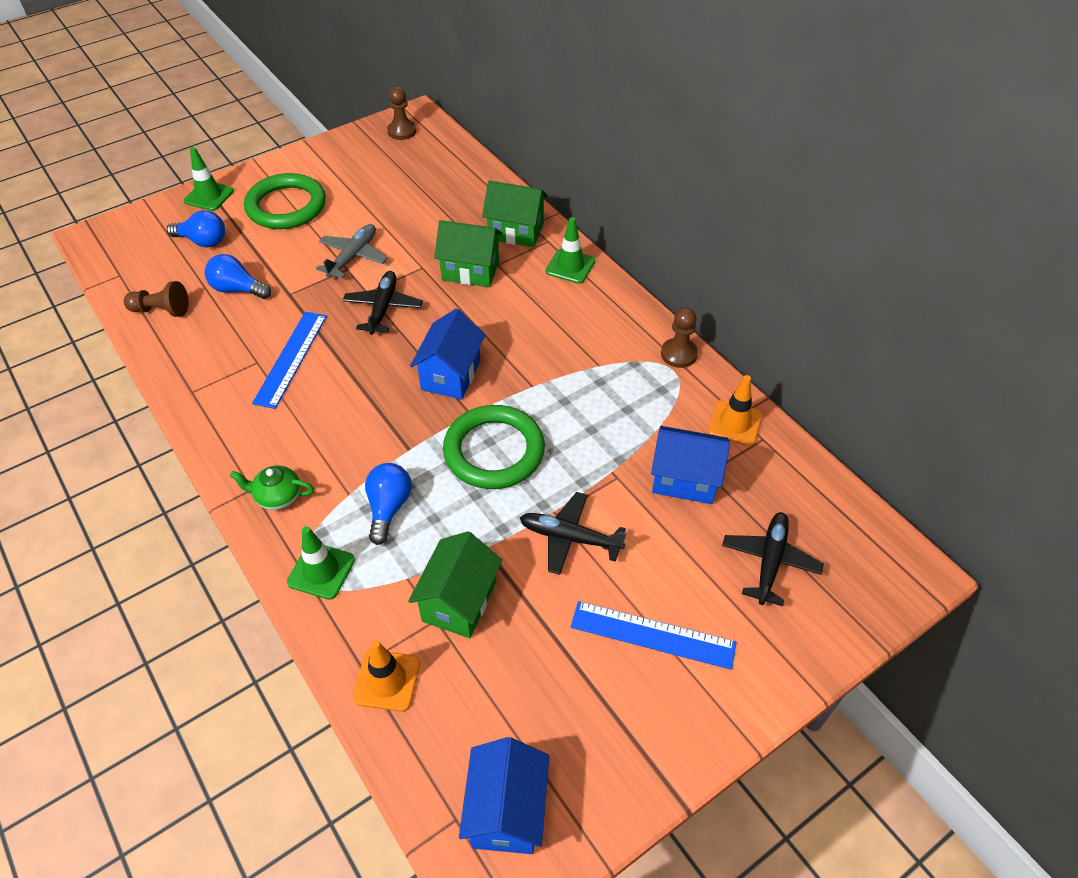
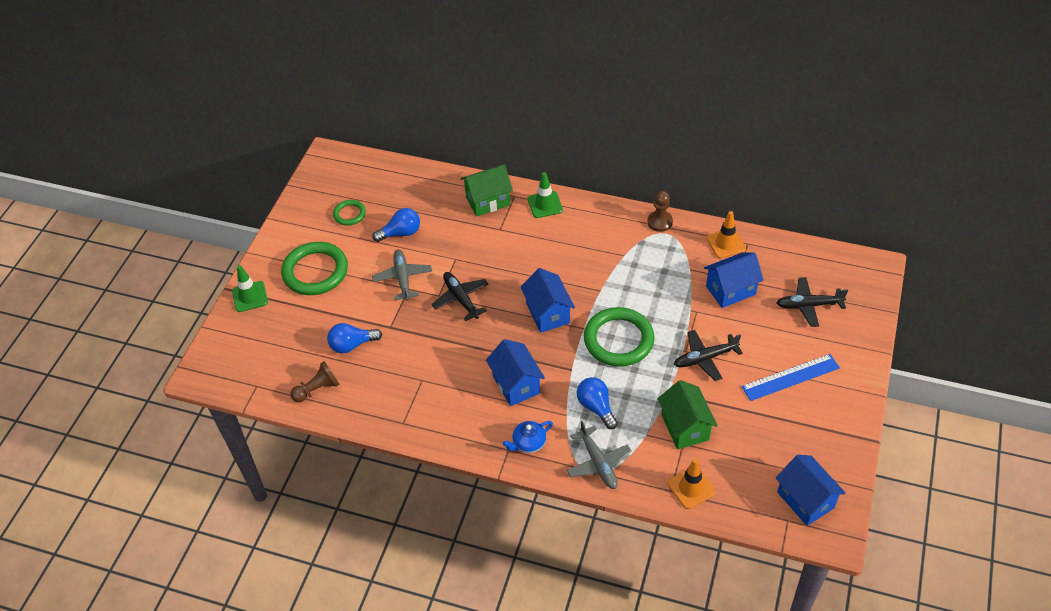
camera: 35 degrees left, 0 degrees up
(203, 241) = (286, 329): blue light bulb -> blue light bulb (401, 233)
(278, 497) = (528, 443): green teapot -> blue teapot
(291, 358) = (441, 364): blue ruler -> none
(321, 571) = (598, 462): green traffic cone -> grey plane
(337, 426) = (516, 384): none -> blue house
(374, 173) = (349, 214): none -> green ring
(402, 131) = (332, 173): brown pawn -> none
(470, 271) = (488, 243): green house -> none
(769, 562) = (809, 305): black plane -> black plane turned 75 degrees counterclockwise

